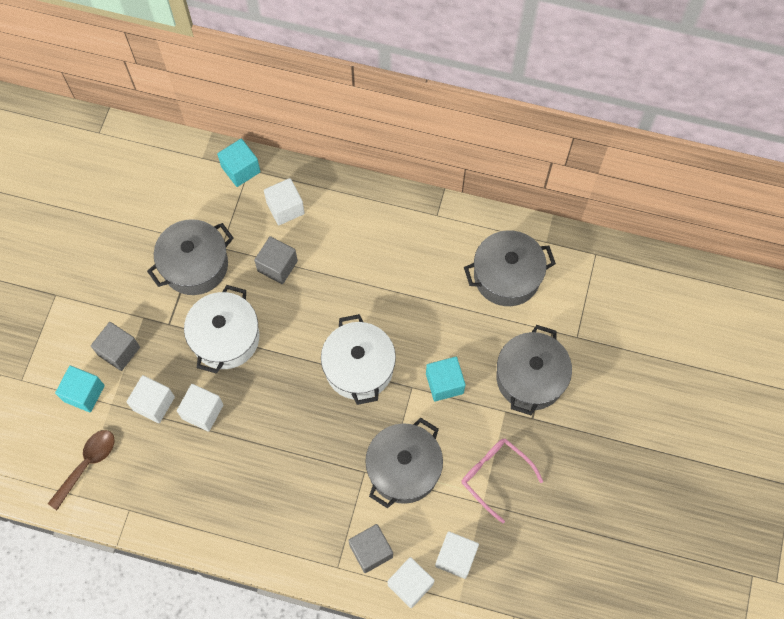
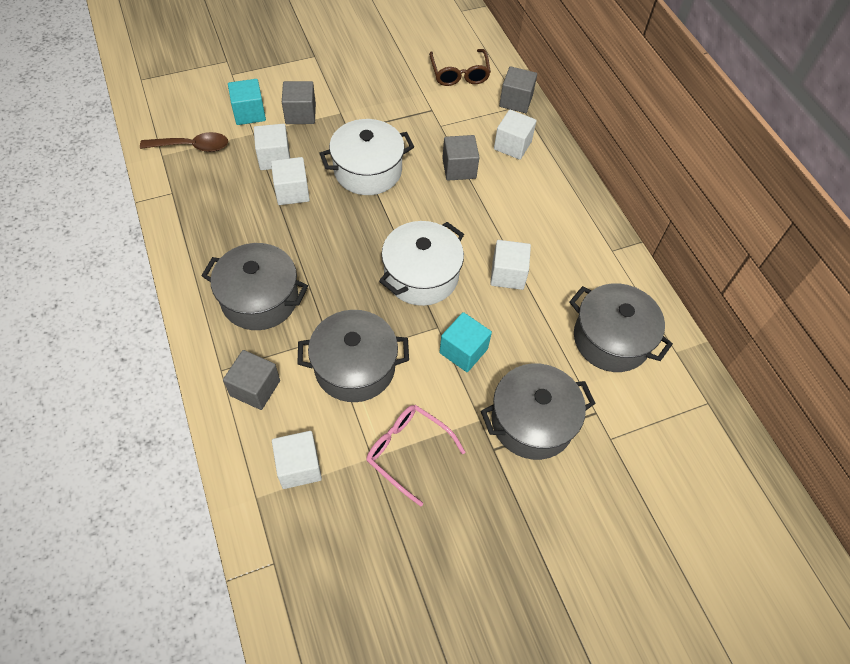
camera: 50 degrees right, 10 degrees down
(175, 190) = (459, 74): none -> brown glasses
(195, 265) = (411, 118): grey pot -> grey pot (260, 299)
(240, 169) = (516, 101): turquoise cube -> grey cube
(410, 584) = (244, 442): white cube -> white cube (508, 274)
(495, 476) = (408, 452): pink glasses -> pink glasses turned 60 degrees counterclockwise

